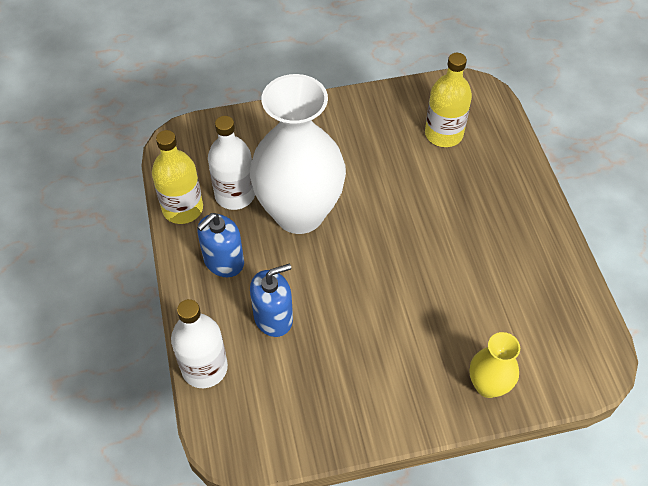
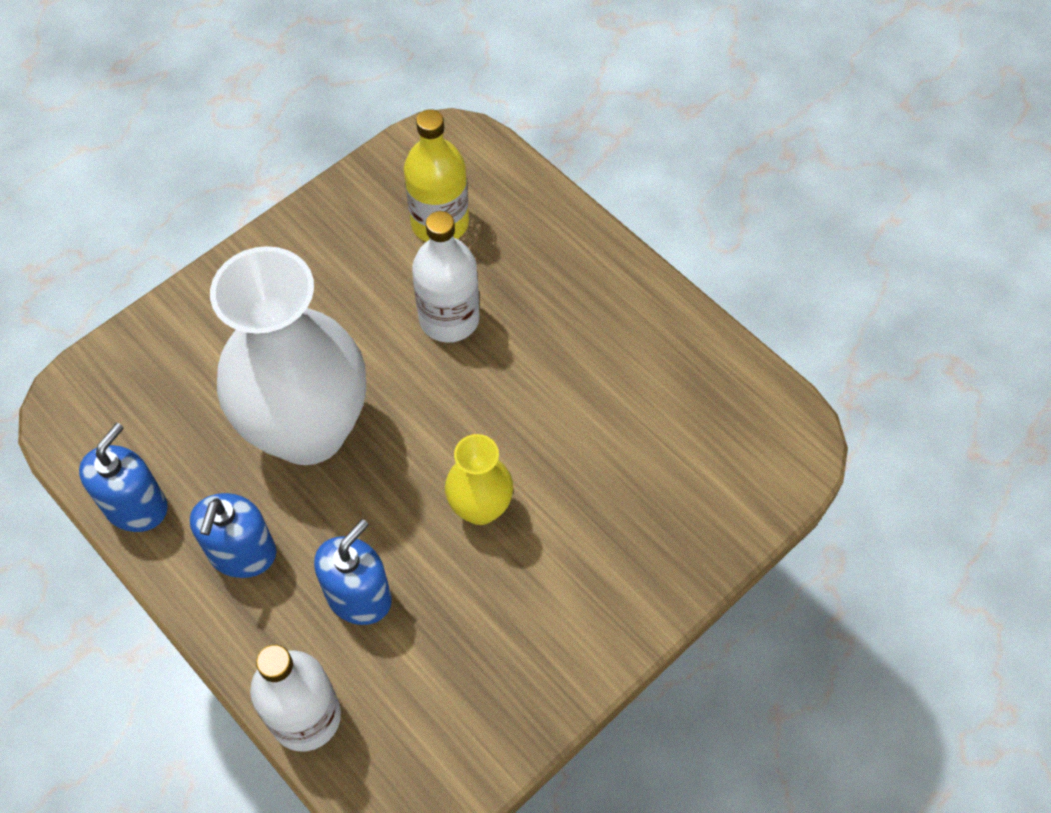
camera: 30 degrees left, 5 degrees up
(182, 208) = (136, 506): yellow bottle -> blue soap dispenser
(235, 195) = (201, 449): white bottle -> white bottle (449, 319)
(488, 385) = (682, 539): yellow vase -> yellow vase (480, 508)

